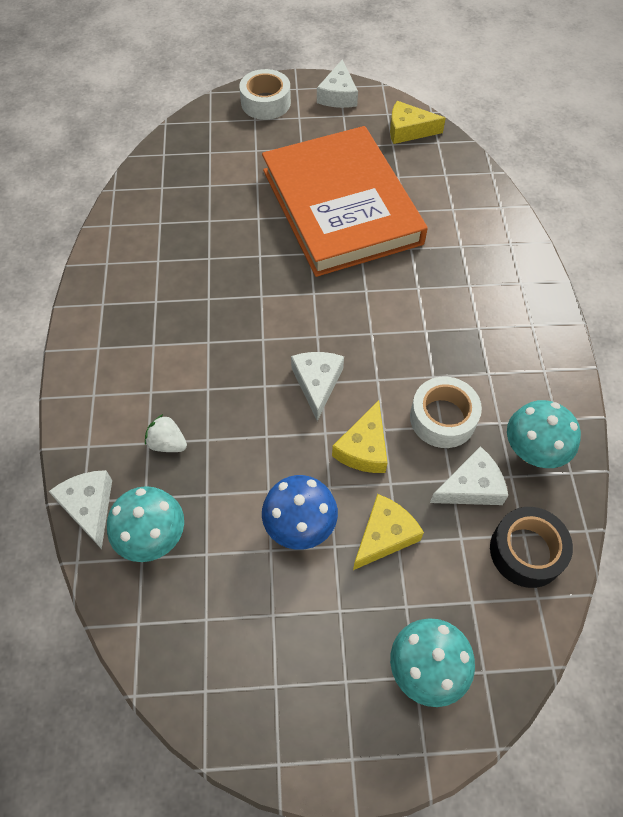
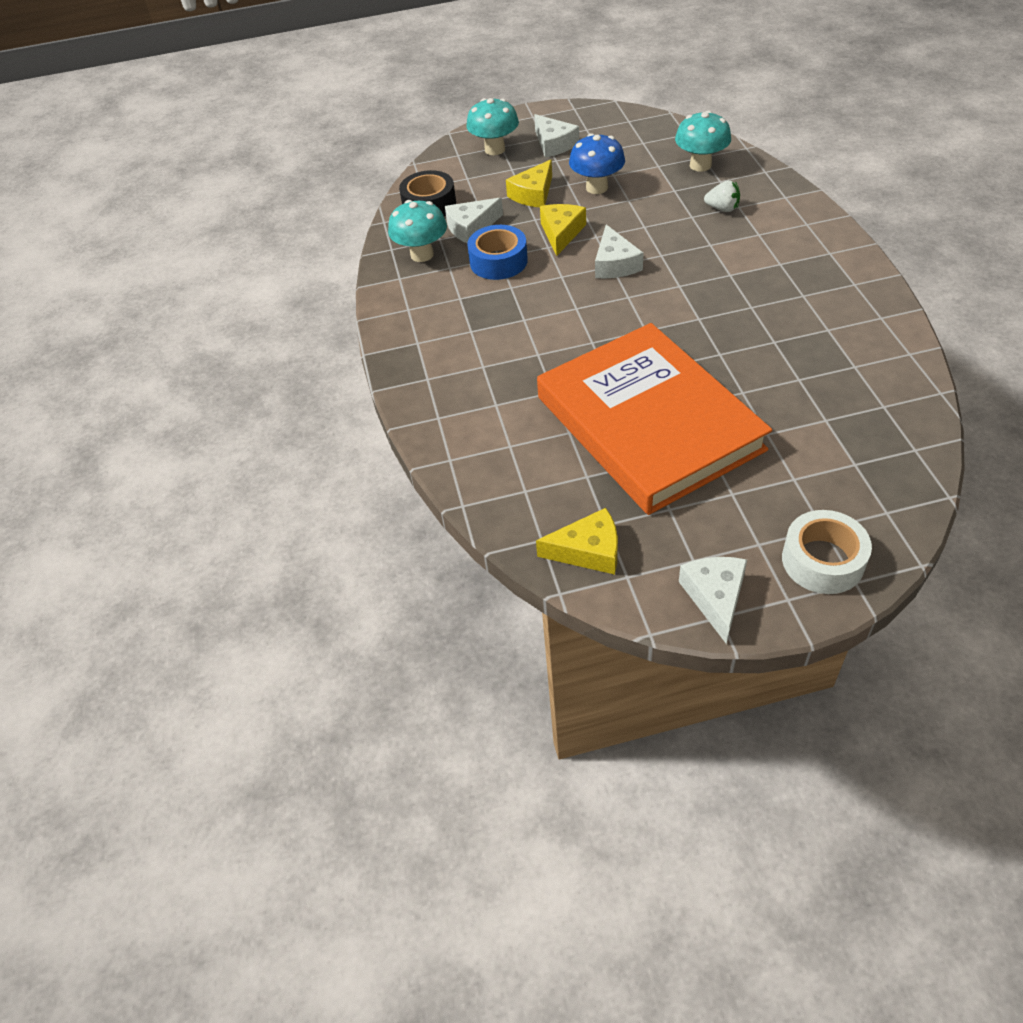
camera: 175 degrees right, 10 degrees down
(89, 507) = (758, 169): white cheese -> white cheese (554, 144)
(443, 418) = (498, 261): white tape -> blue tape

